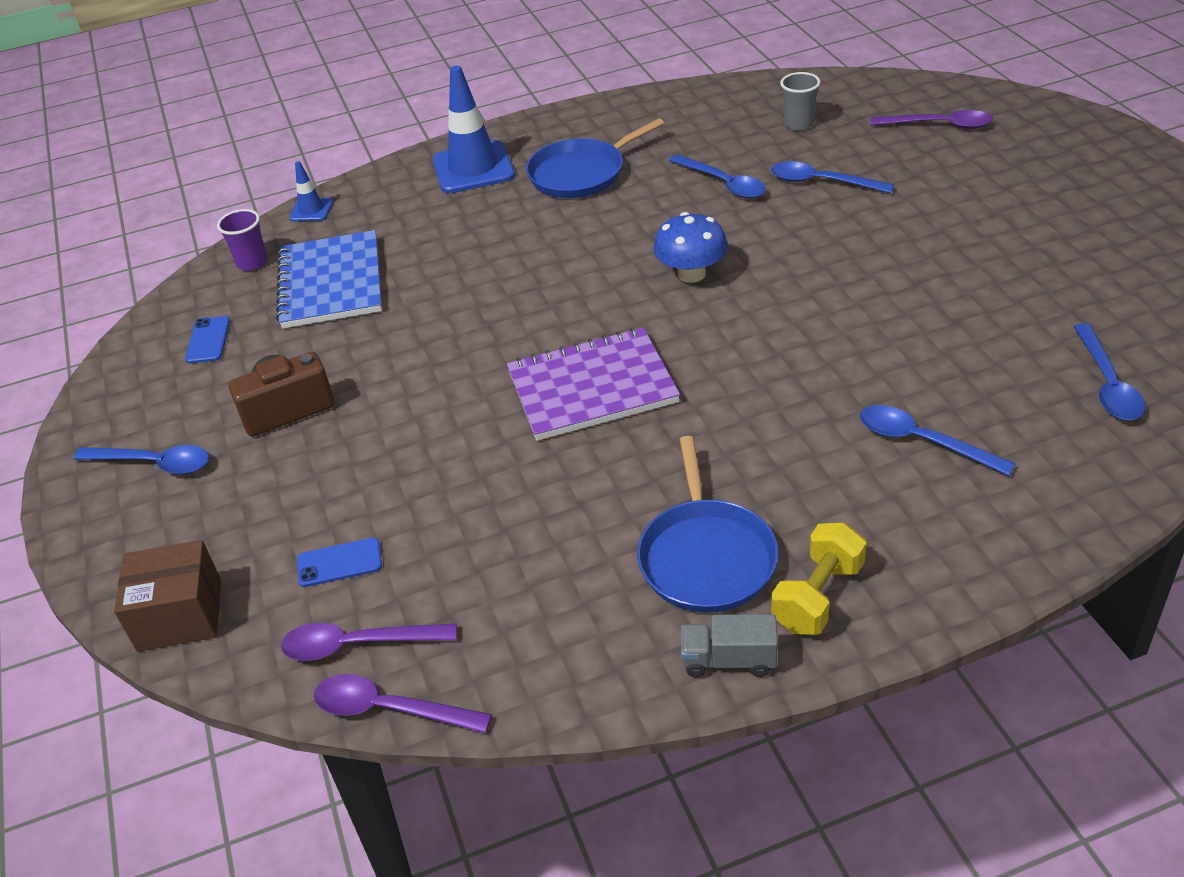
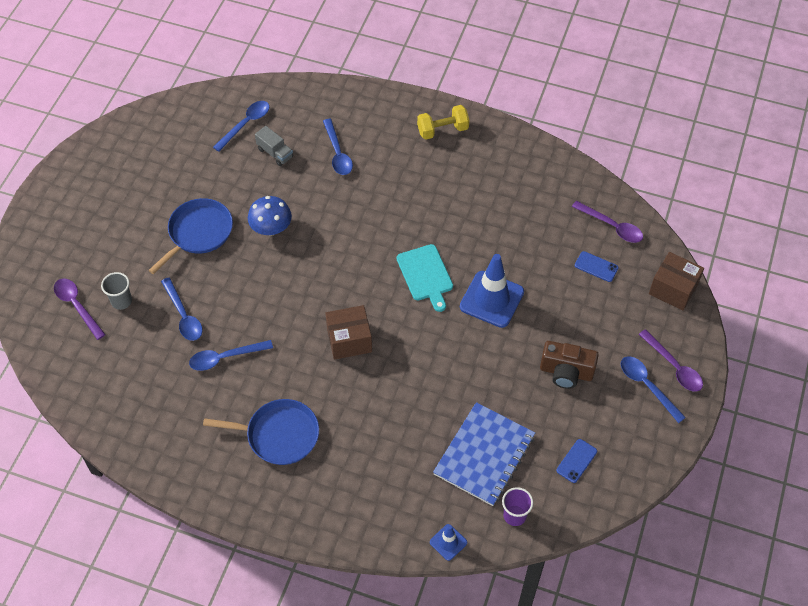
camera: 145 degrees left, 15 degrees up
(390, 709) = (616, 195): purple spoon -> purple spoon (674, 367)
(473, 168) = (327, 498): blue traffic cone -> blue traffic cone (491, 299)
(592, 387) = (425, 275): purple notebook -> turquoise cutting board
(607, 273) = (349, 340): none -> brown box
(691, 274) = (314, 306): blue mushroom -> blue mushroom (271, 228)
(706, 557) = (462, 169): blue pan -> blue pan (198, 233)
(723, 183) = (225, 358): blue spoon -> blue spoon turned 105 degrees counterclockwise
(729, 660) = (493, 132): grey truck -> grey truck (275, 153)
(799, 124) = (130, 372): grey cup -> grey cup (121, 301)

